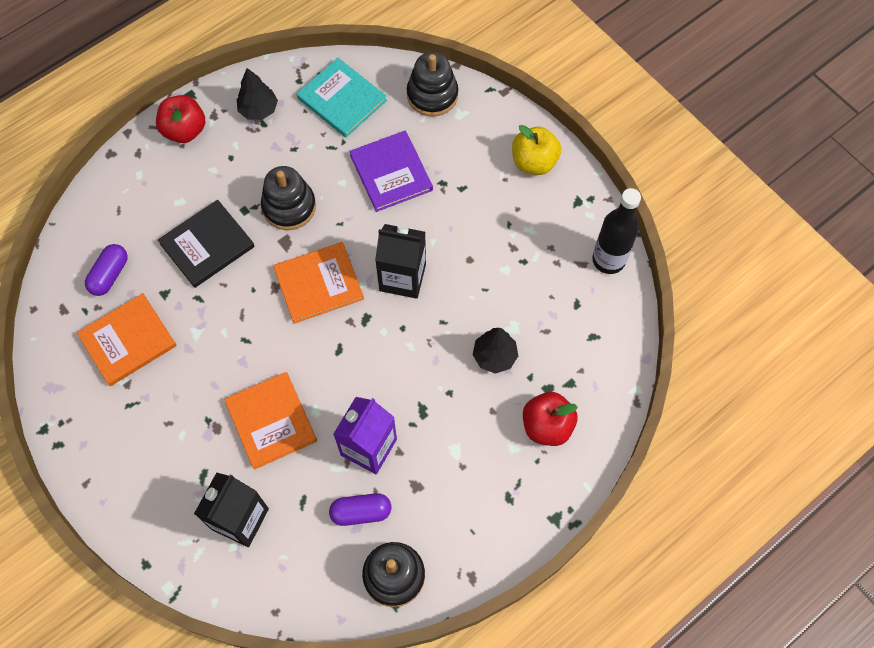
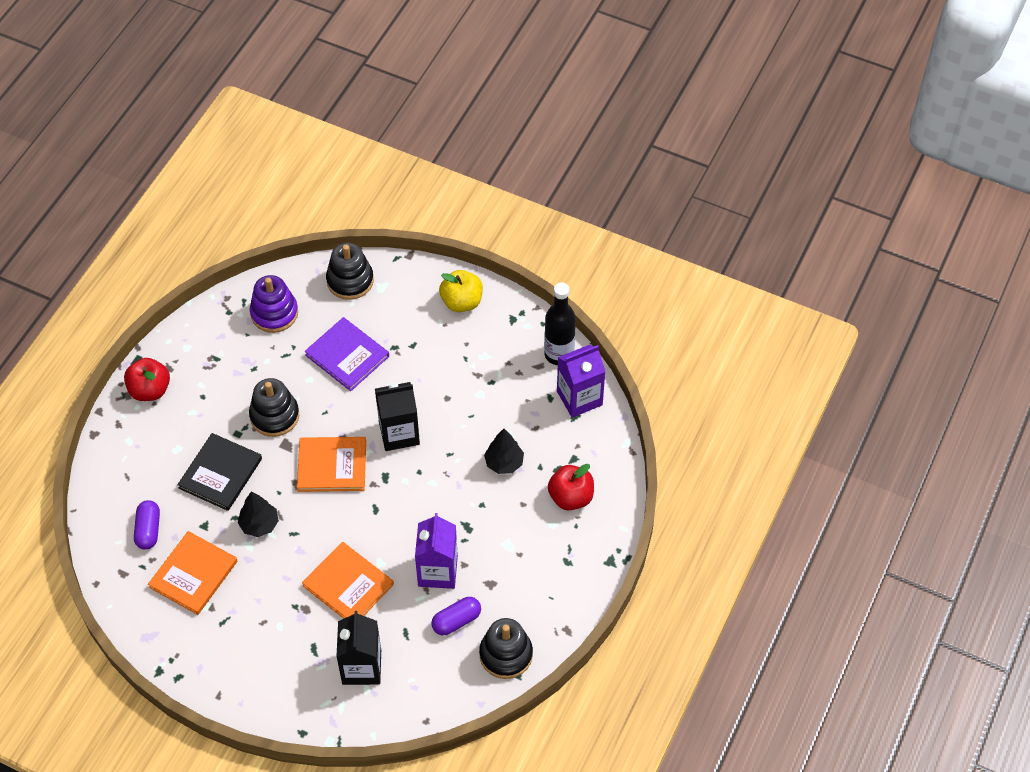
camera: 25 degrees left, 10 degrees down
(258, 110) = (206, 349): black tree -> black tree (259, 524)
(319, 284) = (332, 466): orange book -> orange book turned 45 degrees clockwise
(342, 99) = (274, 313): turquoise book -> purple stacking toy
(608, 318) = (579, 398): none -> purple carton

